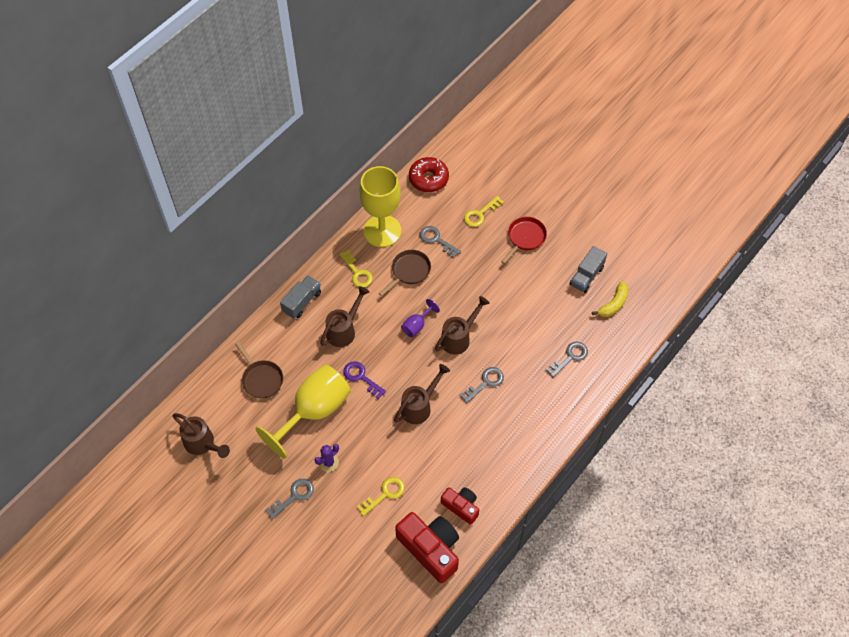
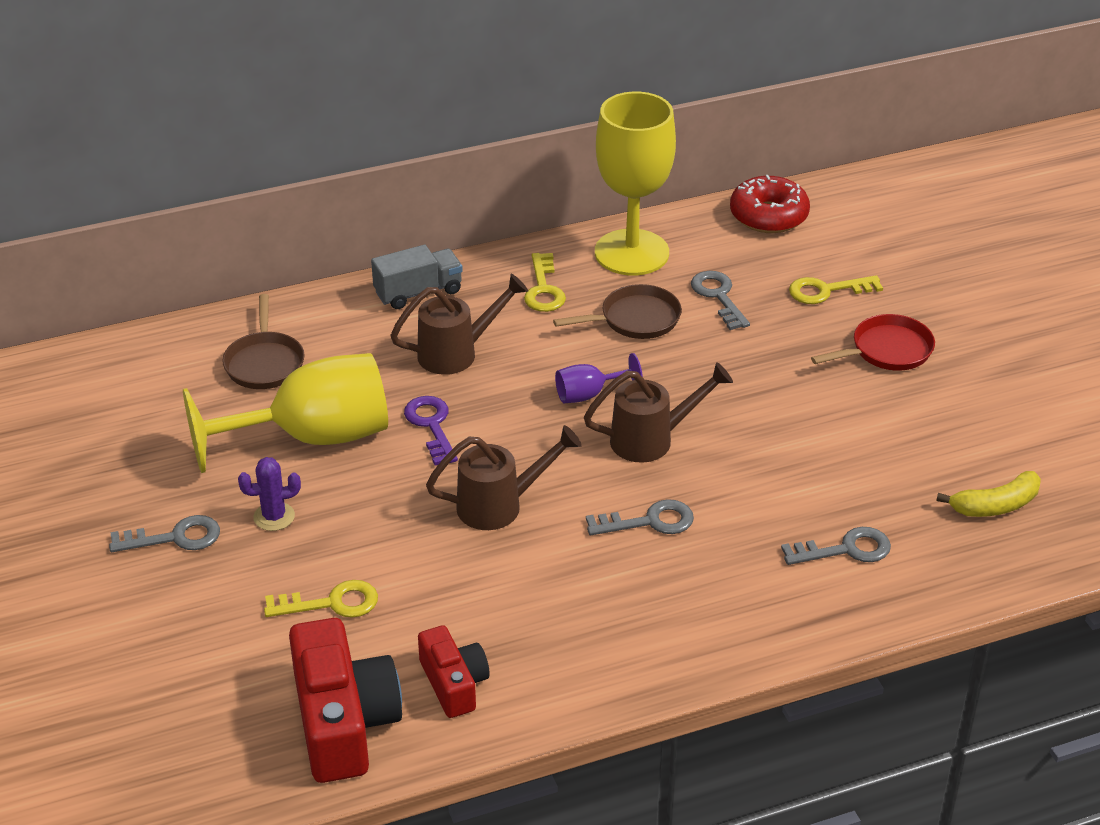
camera: 30 degrees right, 20 degrees down
(203, 444) = (96, 407): brown watering can -> none
(586, 276) = (969, 445): grey truck -> none

